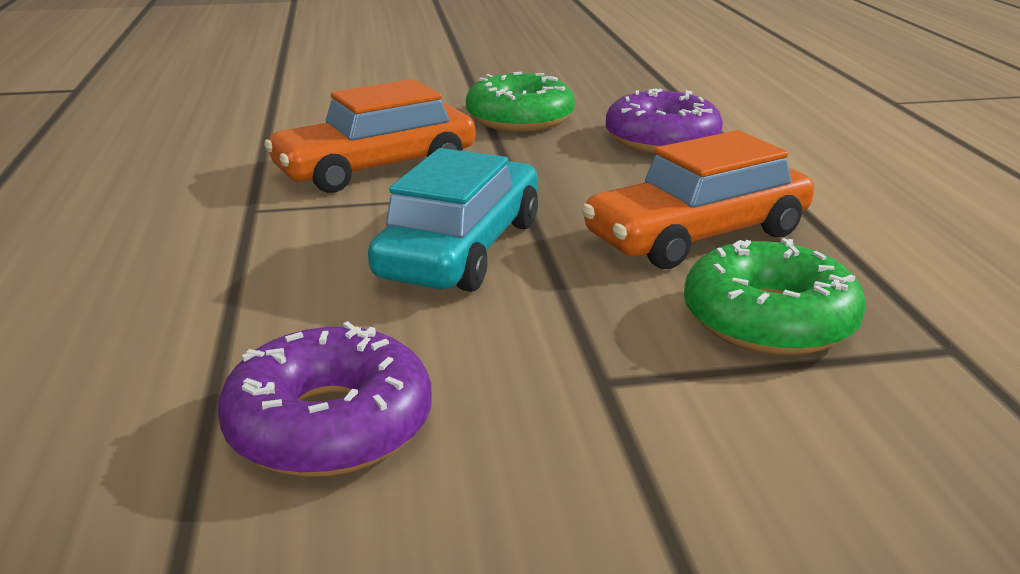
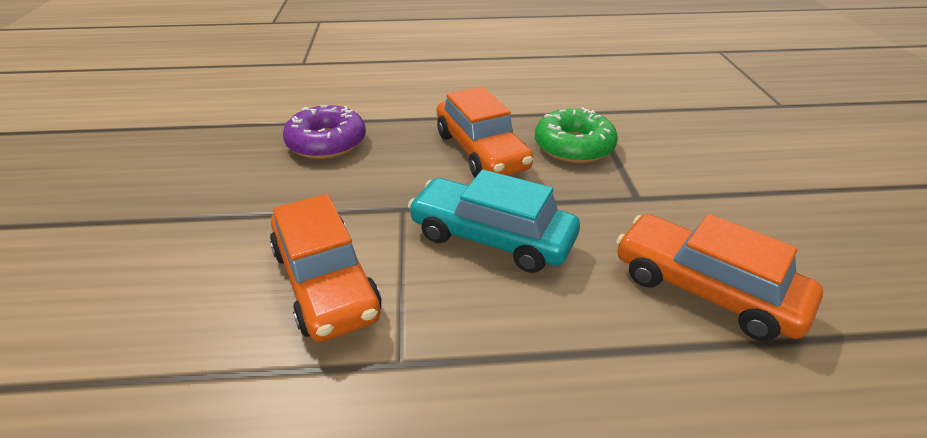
camera: 85 degrees left, 10 degrees up
(330, 425) = (705, 290): purple donut -> orange car
(520, 119) = (244, 198): green donut -> none

